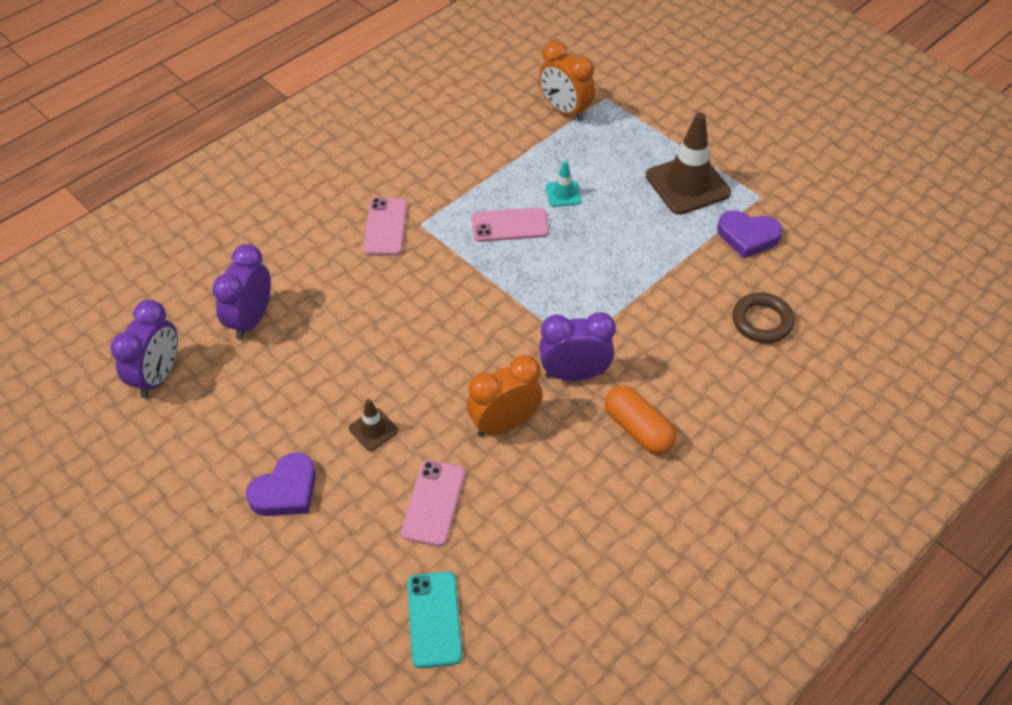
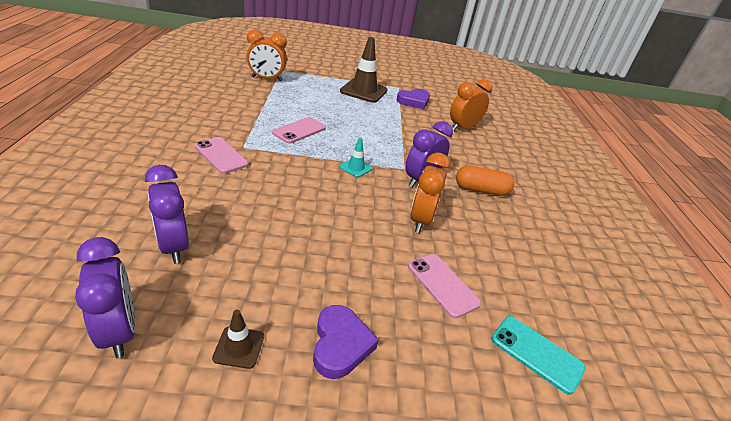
camera: 50 degrees left, 15 degrees down
(373, 430) = (352, 266): brown traffic cone -> brown traffic cone (239, 347)
(563, 194) = (310, 110): turquoise traffic cone -> turquoise traffic cone (356, 168)
(762, 321) = (463, 128): brown ring -> orange clock

